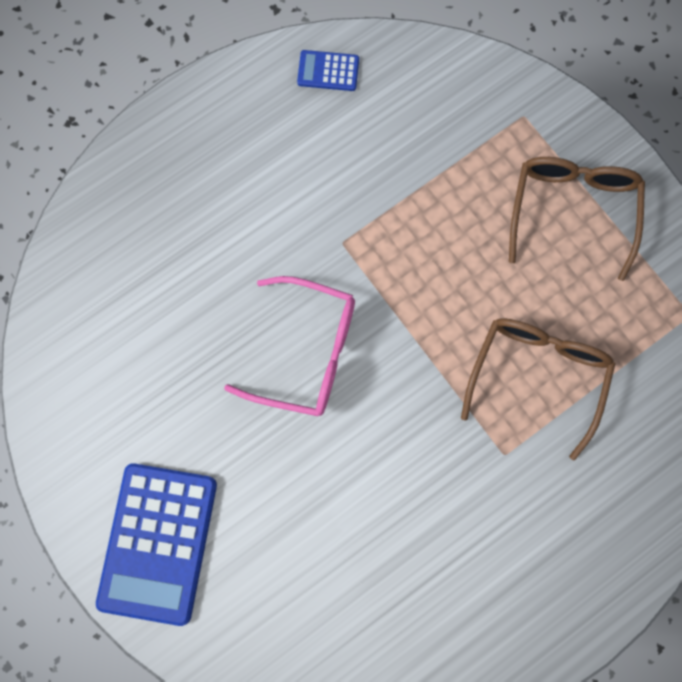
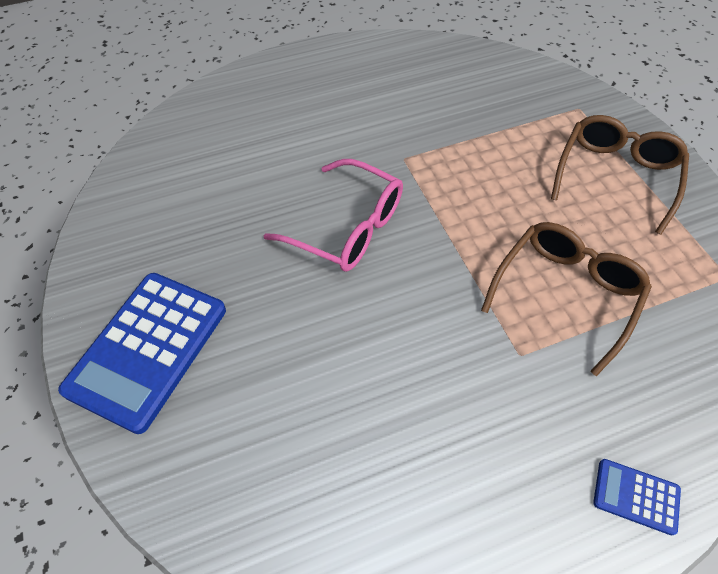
camera: 15 degrees right, 20 degrees down
(328, 71) = (424, 56): blue calculator -> blue calculator (636, 496)

